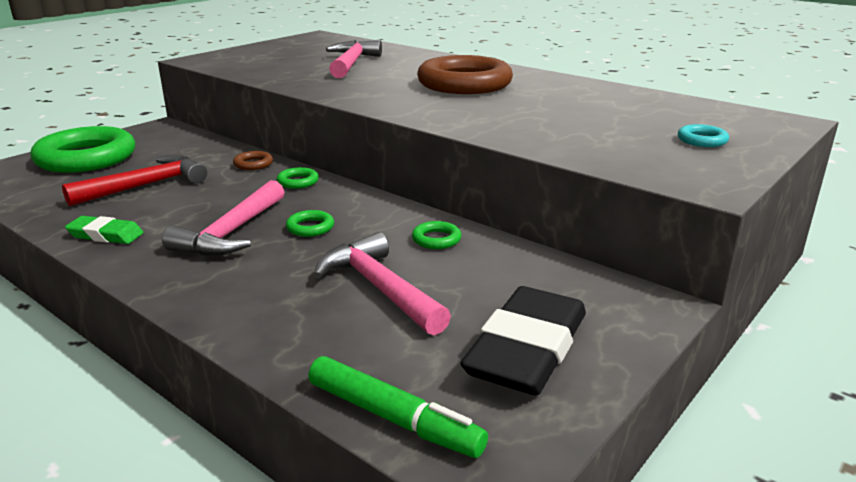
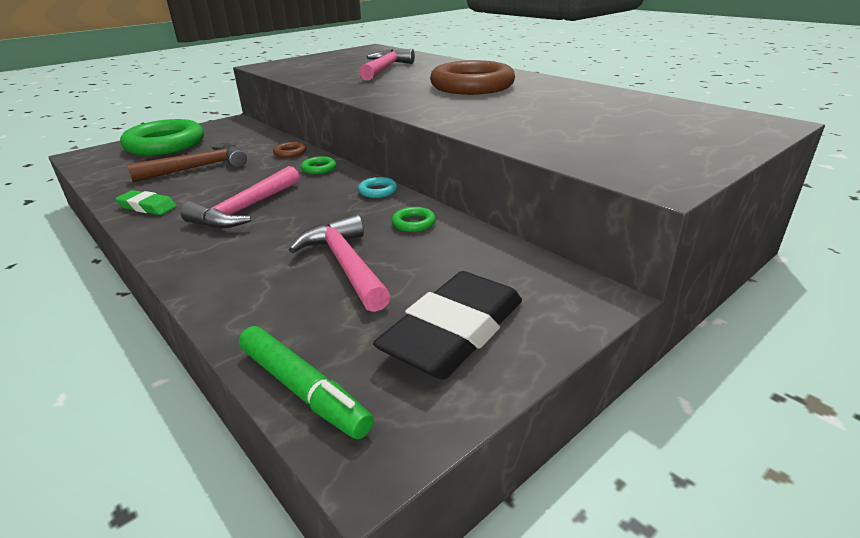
camera: 10 degrees right, 5 degrees up
(146, 185) = (199, 167): red hammer -> brown hammer
(310, 227) = (311, 208): green ring -> none
(702, 140) = (673, 139): turquoise ring -> turquoise ring (378, 191)

